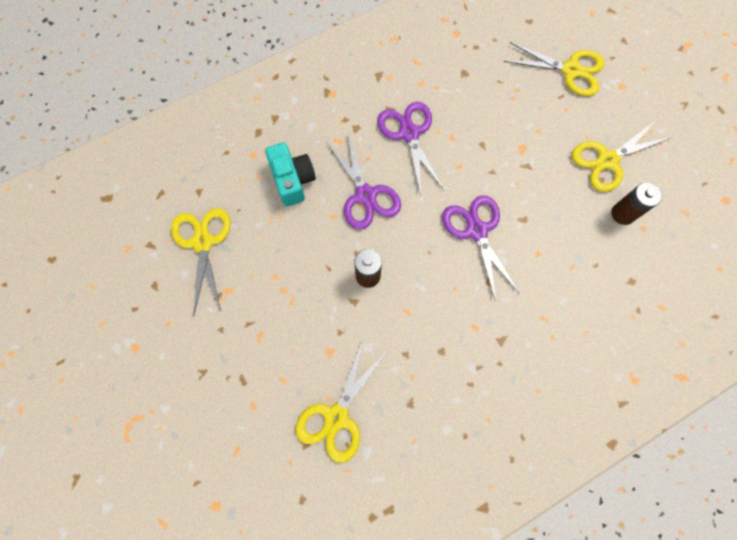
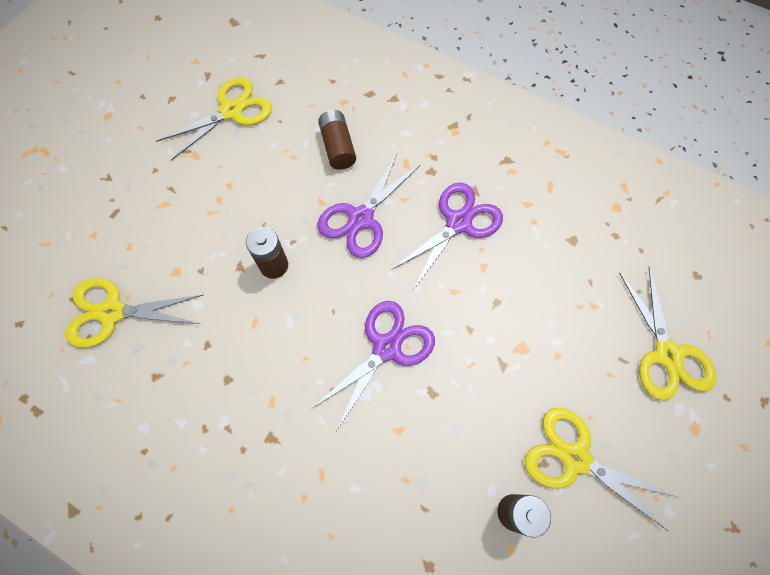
camera: 60 degrees right, 5 degrees down
(292, 180) = (337, 147): turquoise camera -> brown battery

